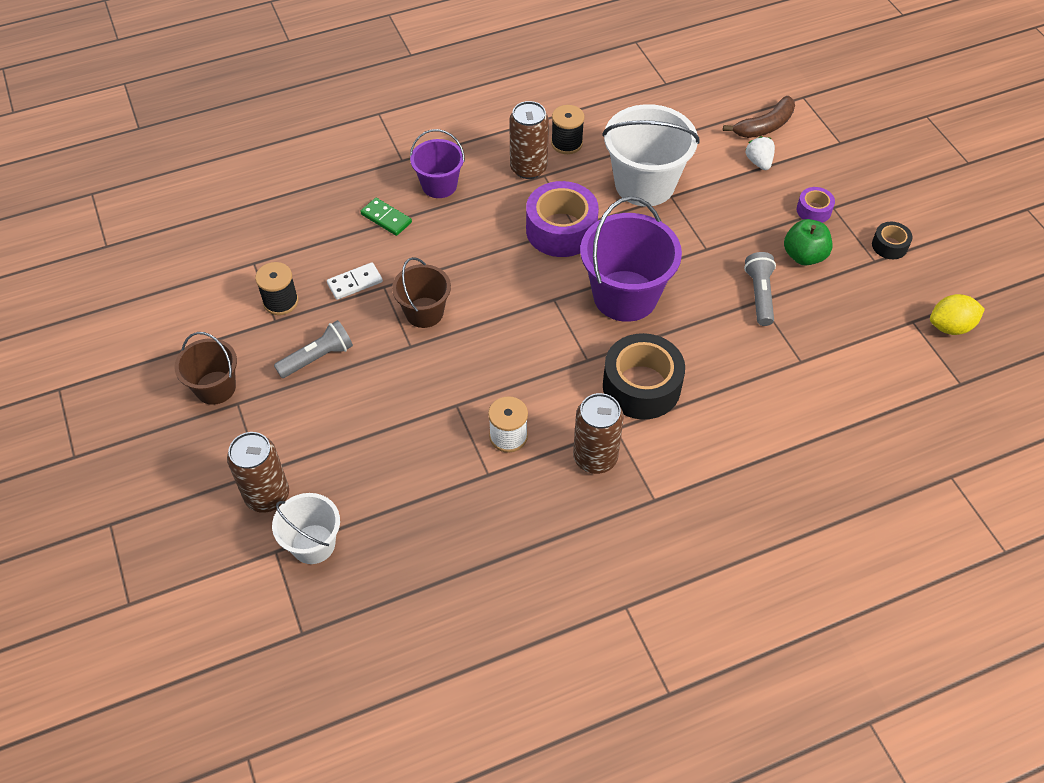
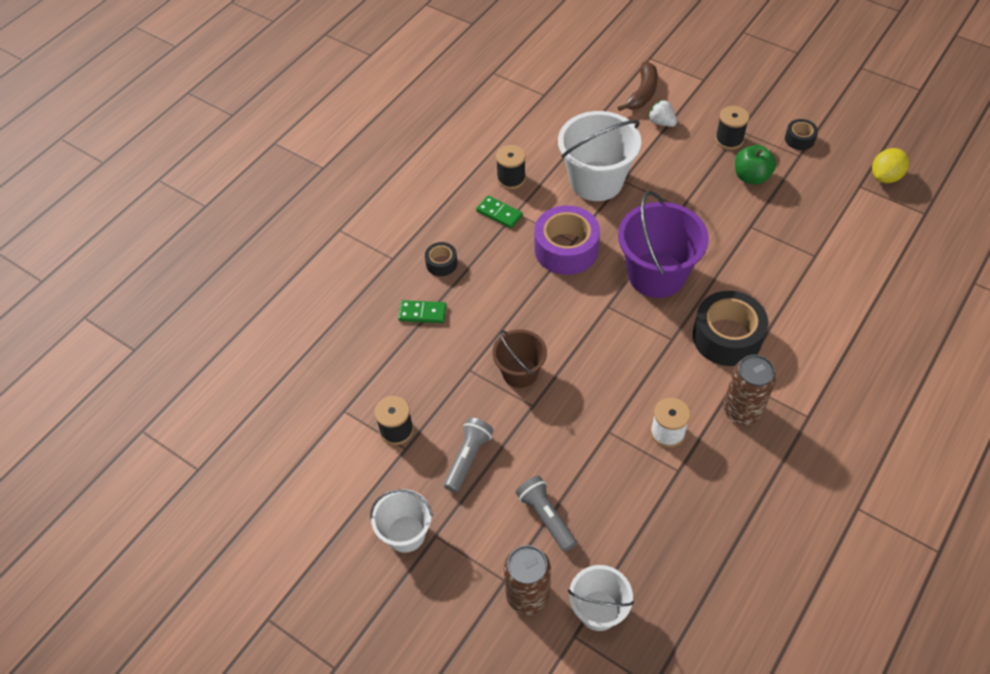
camera: 30 degrees left, 0 degrees up
(215, 388) = (406, 534): brown bucket -> white bucket
(355, 282) = (443, 380): white domino -> none
(439, 185) = (441, 263): purple bucket -> black tape
(528, 168) = (499, 213): brown can -> green domino
(759, 295) = (747, 222): grey flashlight -> grey flashlight (546, 517)
(813, 210) = (729, 139): purple tape -> black spool

